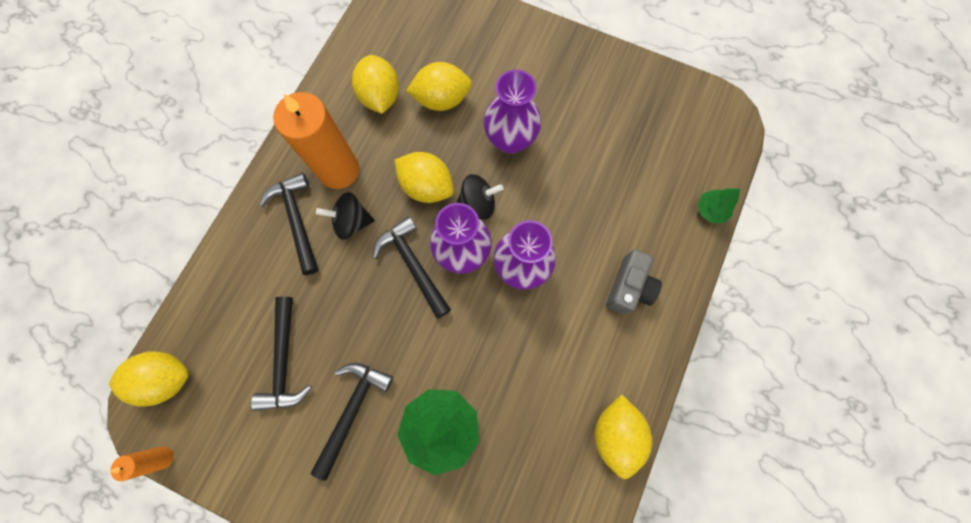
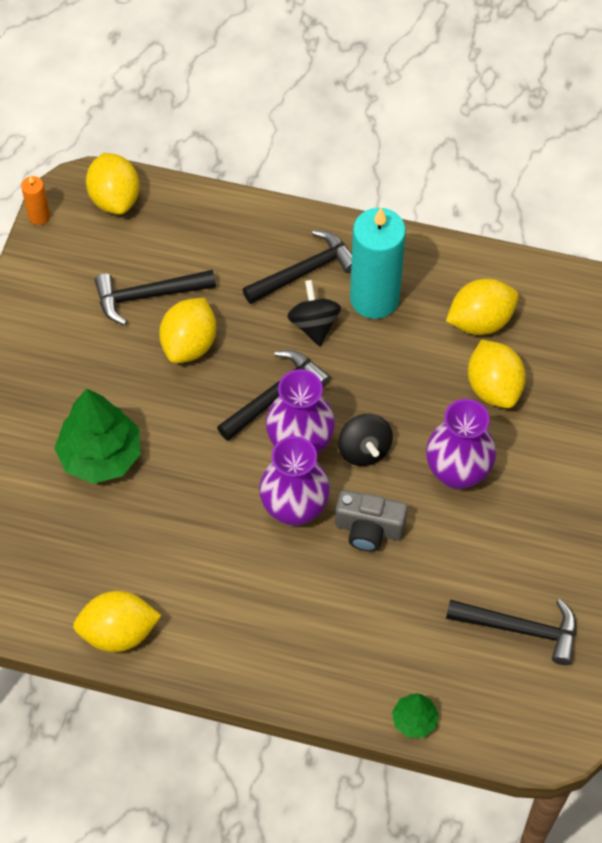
camera: 80 degrees right, 15 degrees down
(339, 170) = (374, 298): orange candle -> turquoise candle
(352, 410) = (107, 369): black hammer -> black hammer (521, 629)
(427, 186) = (374, 392): yellow lemon -> yellow lemon (189, 344)
(629, 287) = (292, 631): grey camera -> grey camera (368, 529)

